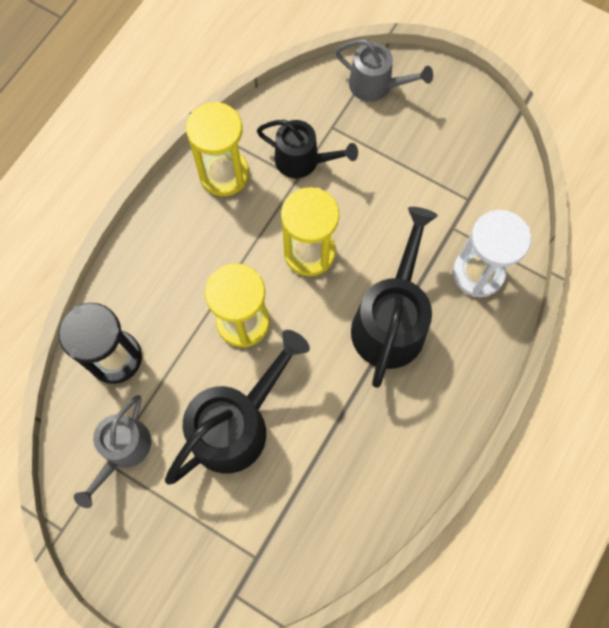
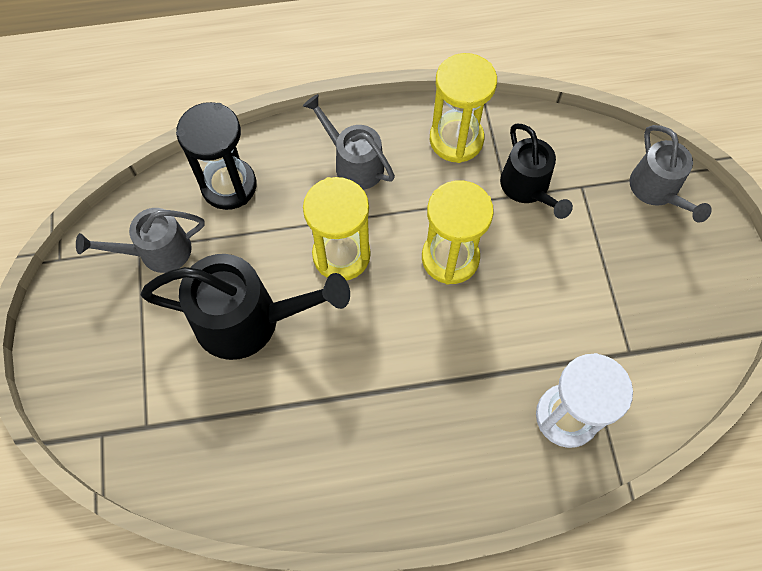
camera: 50 degrees right, 5 degrees down
(179, 256) = (353, 163): none -> grey watering can
(391, 320) = (450, 374): black watering can -> none

